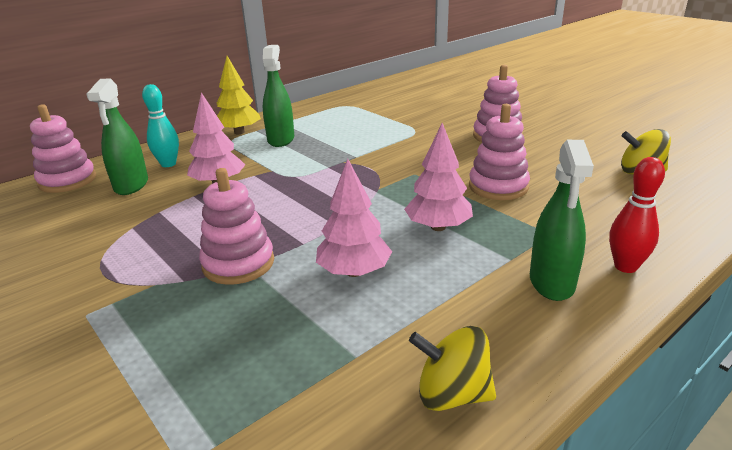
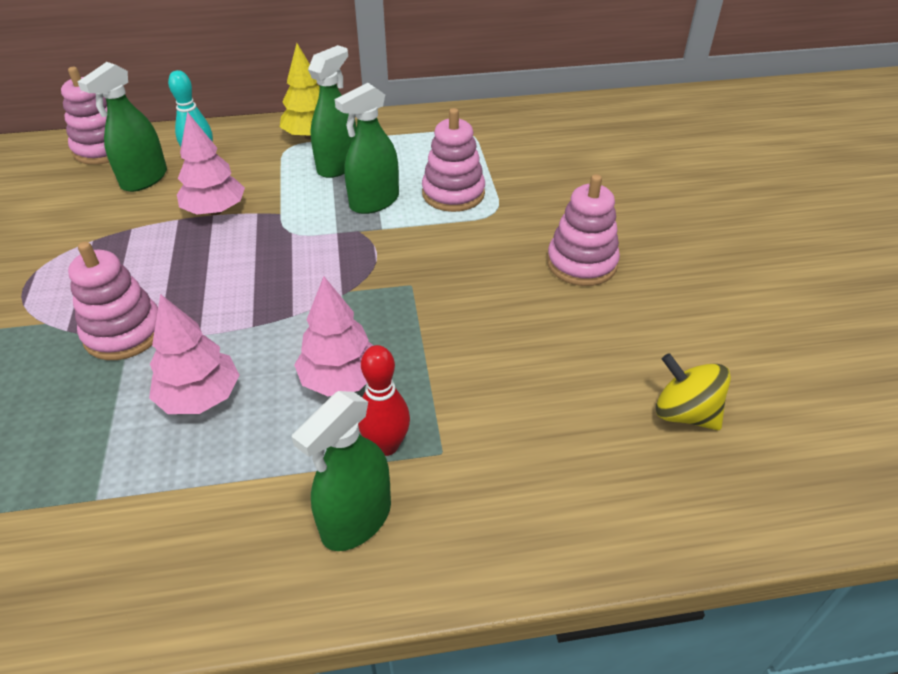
camera: 30 degrees right, 15 degrees up
(332, 147) = (374, 202): none -> green spray bottle
(452, 394) = (116, 590): yellow spinning top -> none
(498, 187) = (475, 351): pink stacking toy -> pink stacking toy (453, 193)
(625, 266) = (458, 546): red bowling pin -> red bowling pin (386, 445)

